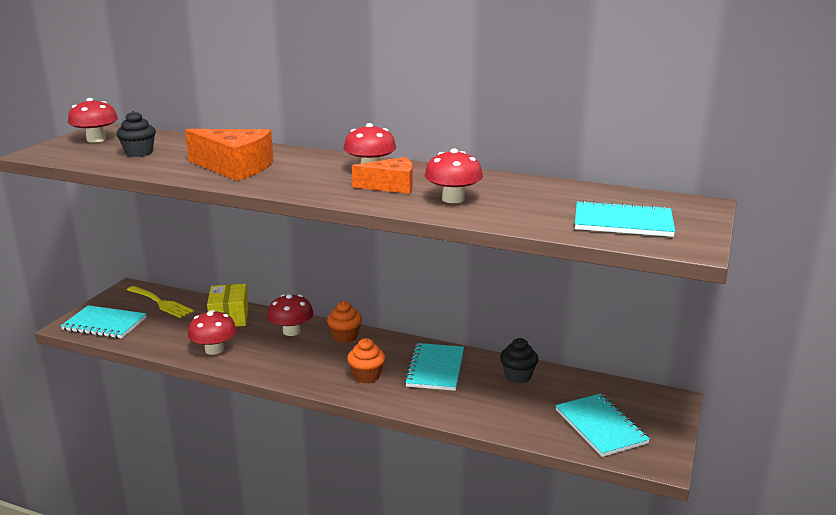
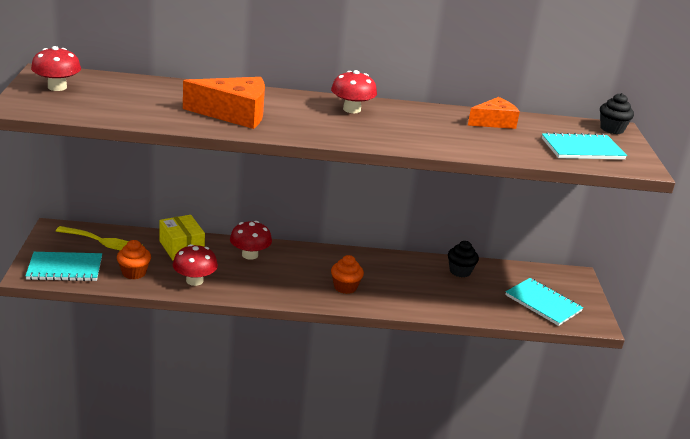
camera: 25 degrees left, 5 degrees up
(139, 153) = (122, 102): black cupcake -> black cupcake (612, 129)
(345, 337) = (300, 254): orange cupcake -> orange cupcake (134, 273)
(391, 186) = (387, 126): orange cheese -> orange cheese (494, 122)
(435, 369) = (394, 273): turquoise notebook -> none
(453, 199) = (447, 136): red mushroom -> none

